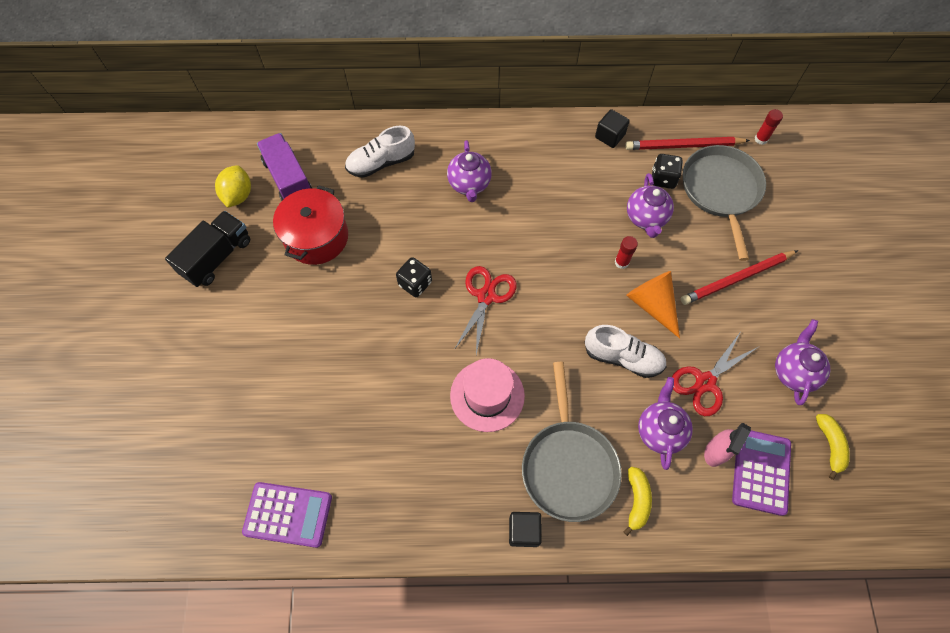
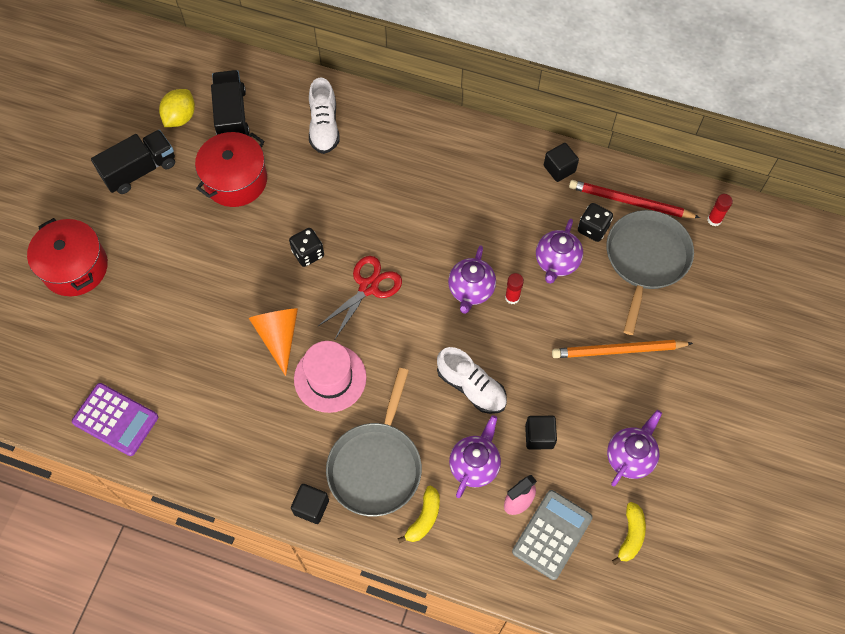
camera: 20 degrees right, 0 degrees up
(186, 373) = (75, 267): none -> red pot
(288, 179) = (232, 116): purple truck -> black truck
(381, 163) = (324, 126): white shoe -> white shoe turned 90 degrees counterclockwise
(469, 184) = (399, 174): purple teapot -> purple teapot (471, 290)
(652, 304) = (523, 347): orange cone -> orange cone (278, 336)
(705, 382) = (539, 436): red scissors -> black cube
(736, 279) = (618, 351): red pencil -> orange pencil
(761, 471) = (552, 534): purple calculator -> grey calculator

